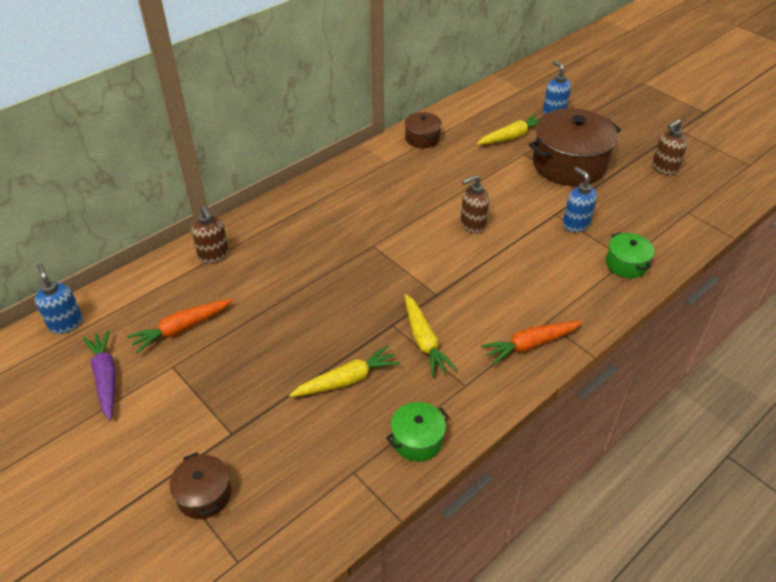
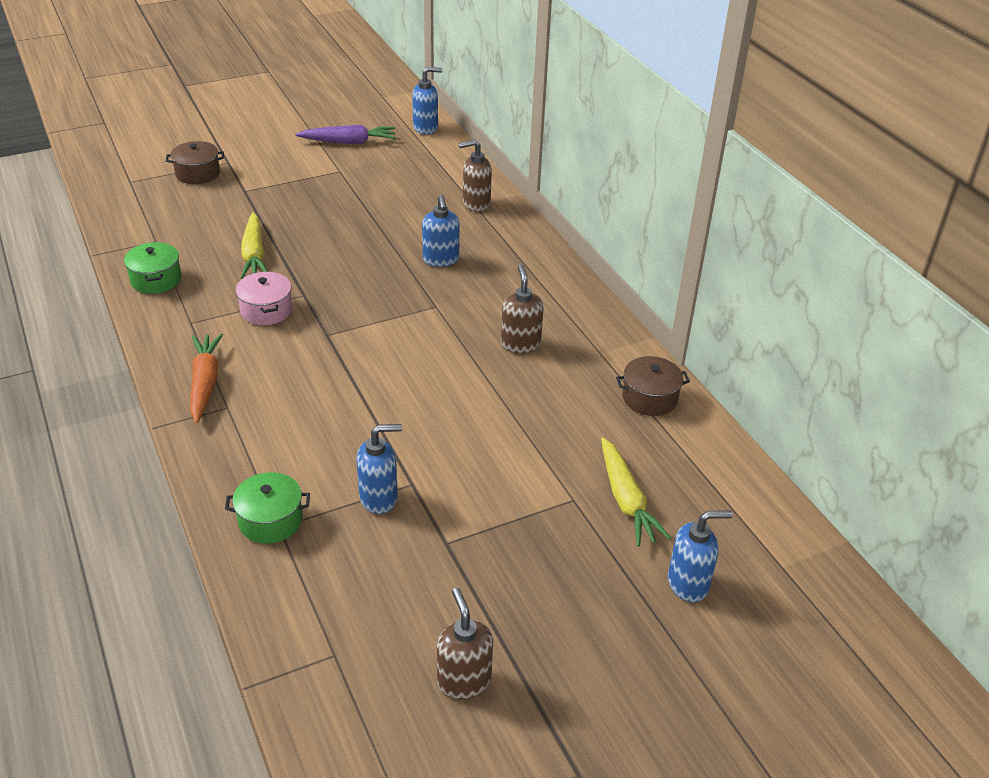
camera: 105 degrees right, 5 degrees down
(181, 329) = (382, 178): orange carrot -> none
(309, 257) = (441, 260): none -> blue soap dispenser
(424, 341) = (266, 310): yellow carrot -> pink pot
(472, 225) = (430, 395): brown soap dispenser -> brown soap dispenser (520, 344)
(569, 164) = (525, 546): brown pot -> none

